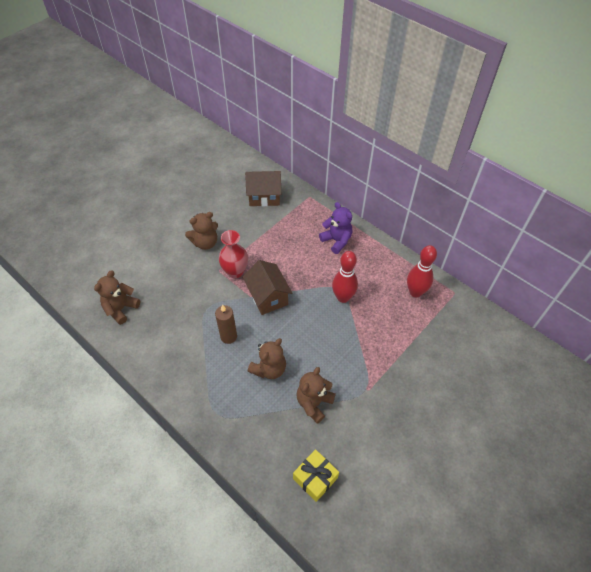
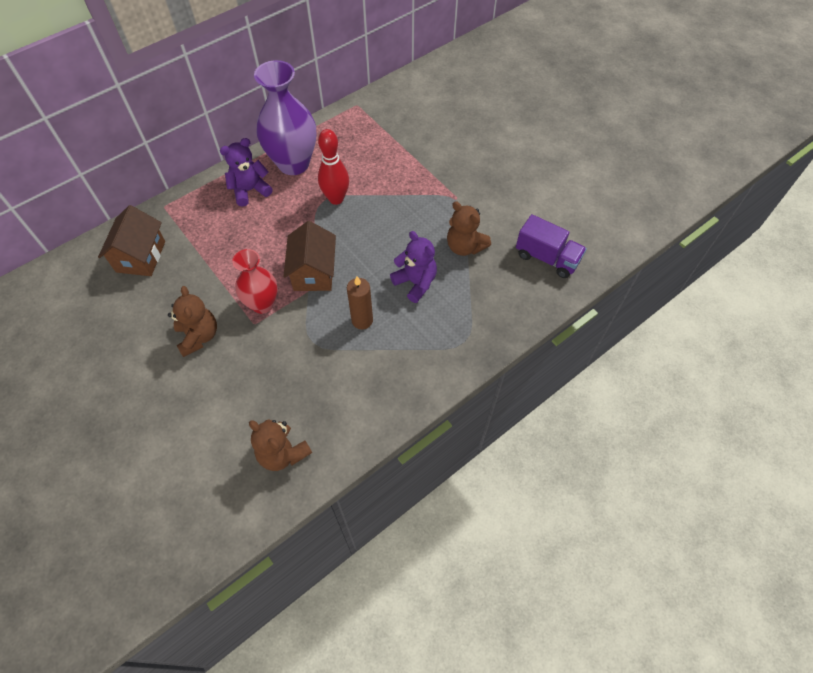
camera: 80 degrees left, 5 degrees up
(268, 297) = (314, 272): brown house -> brown house turned 75 degrees counterclockwise
(269, 369) = (415, 283): brown teddy bear -> purple teddy bear
(315, 478) = (547, 258): yellow gift -> purple truck
(371, 262) = (293, 163): none -> purple vase
(415, 292) = (347, 135): red bowling pin -> none

